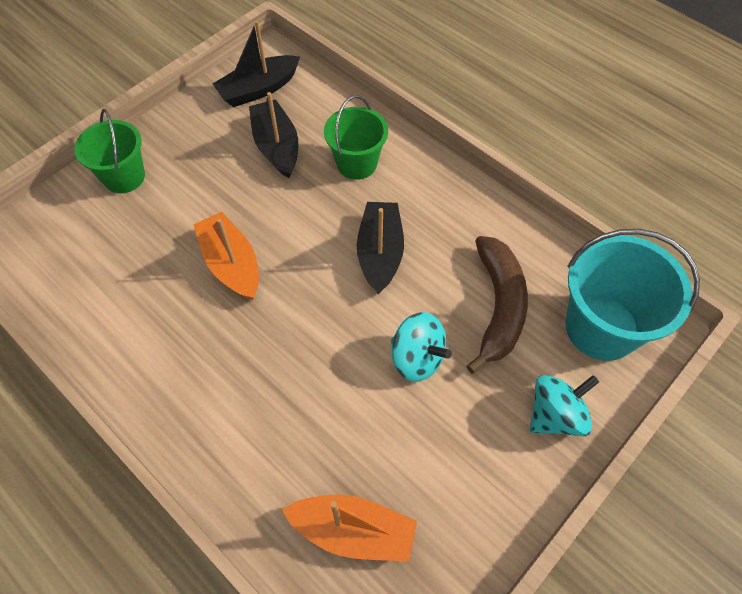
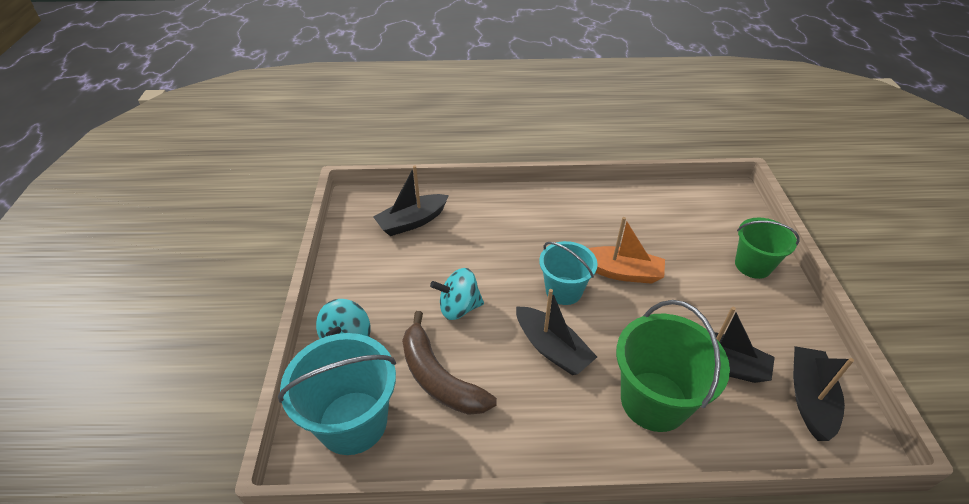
camera: 135 degrees right, 15 degrees down
(304, 291) = (563, 290): none -> turquoise bucket
(353, 531) = (412, 222): orange boat -> black boat
(356, 163) = (654, 401): green bucket -> green bucket, size x1.55

